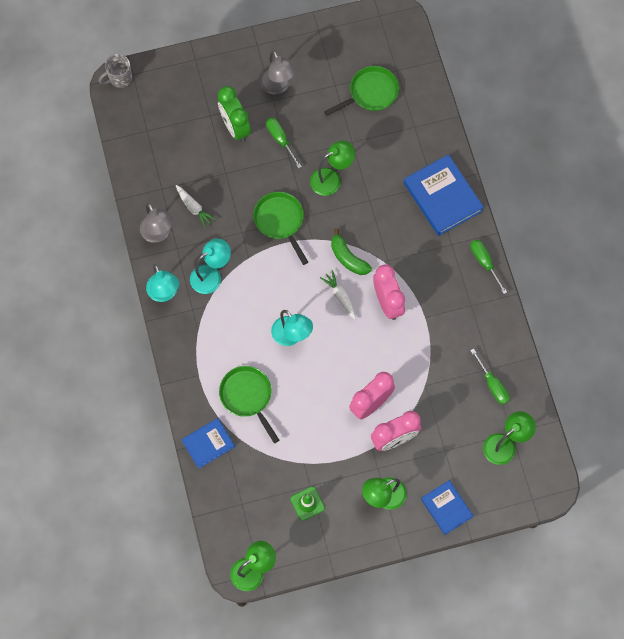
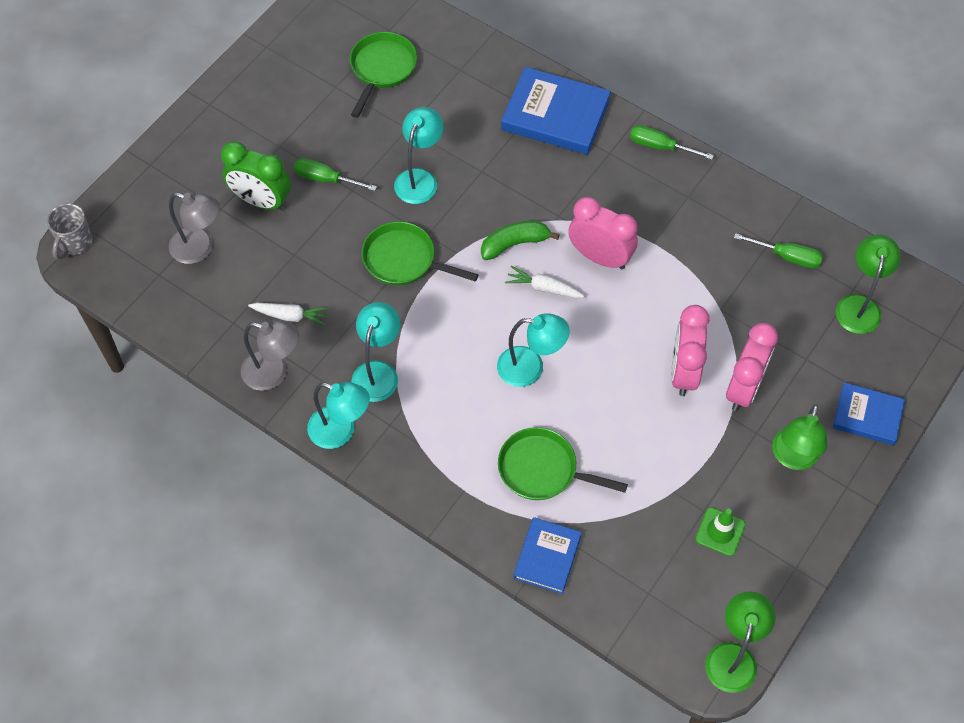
camera: 40 degrees left, 10 degrees down
(278, 86) = (273, 129): grey lamp -> grey lamp (200, 248)
(331, 178) = (419, 178): green lamp -> turquoise lamp
(348, 258) = (514, 244): green banana -> green banana turned 150 degrees clockwise

